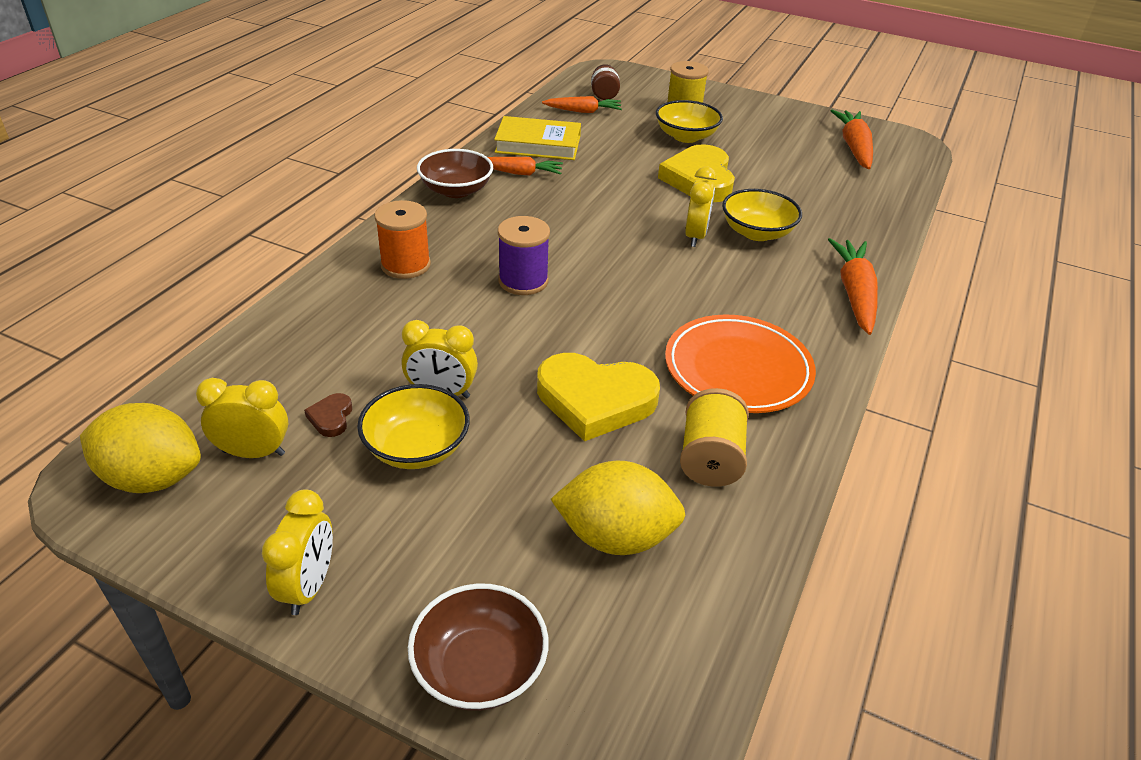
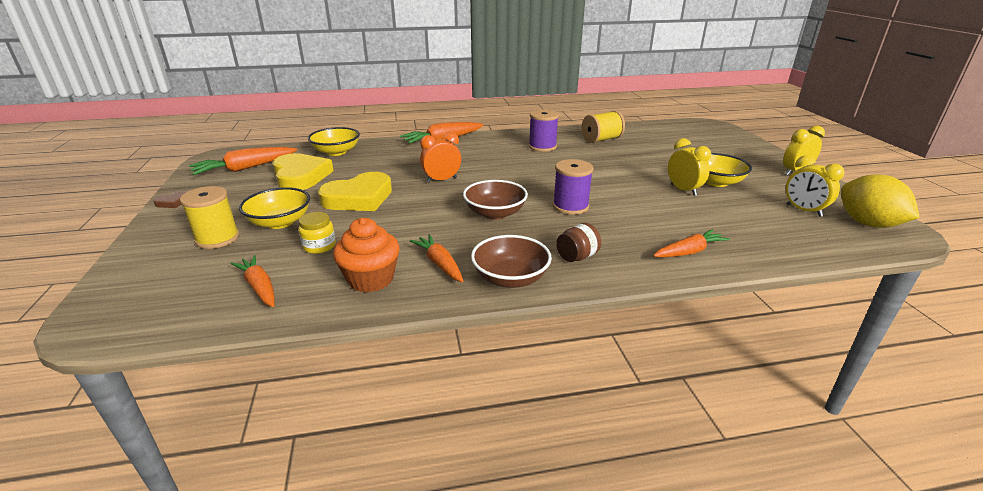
camera: 125 degrees left, 10 degrees down
(331, 417) = (751, 205): brown heart -> brown heart (173, 202)
(347, 292) = (689, 252): none -> orange carrot
(405, 265) = (629, 247): orange spool -> none
(479, 668) = (743, 144): brown bowl -> brown bowl (495, 213)
(538, 144) = (371, 279): yellow book -> orange cupcake
(595, 400) = (616, 163): yellow heart -> yellow heart (300, 176)
(604, 95) = (197, 292): brown jar -> brown jar (577, 257)
(615, 536) = (664, 142): yellow lemon -> none
(617, 140) = (319, 246): none -> yellow jar
(695, 236) = (441, 180): yellow clock -> orange clock
(737, 369) = (542, 147): orange plate -> purple spool
(757, 232) = (412, 168): yellow bowl -> yellow bowl (336, 152)

